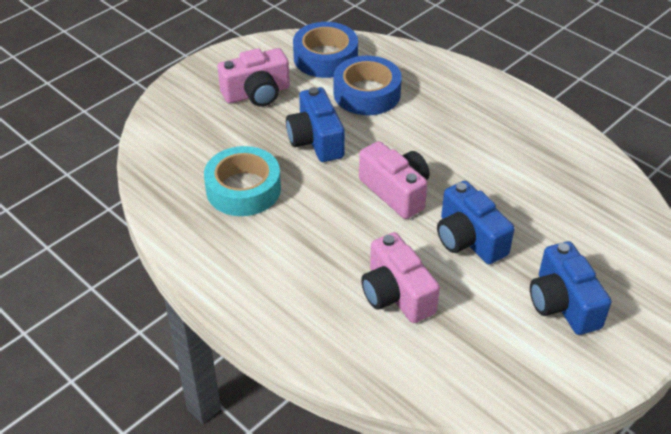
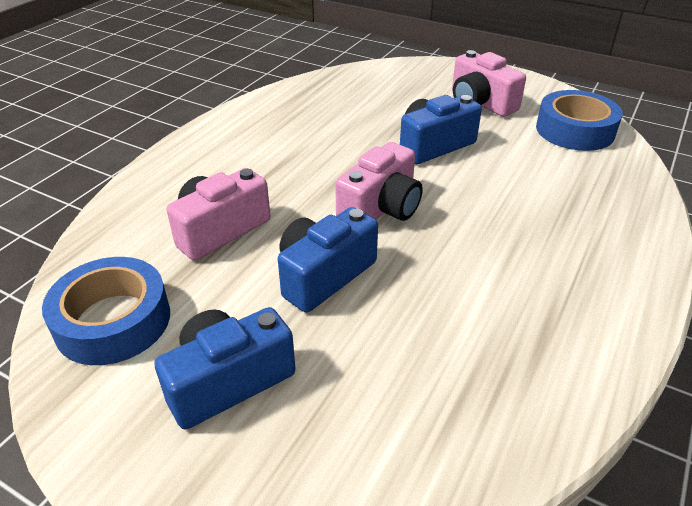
camera: 75 degrees right, 5 degrees down
(243, 189) = (339, 119): turquoise tape -> none
(367, 93) = (537, 165): blue tape -> blue tape (113, 321)

